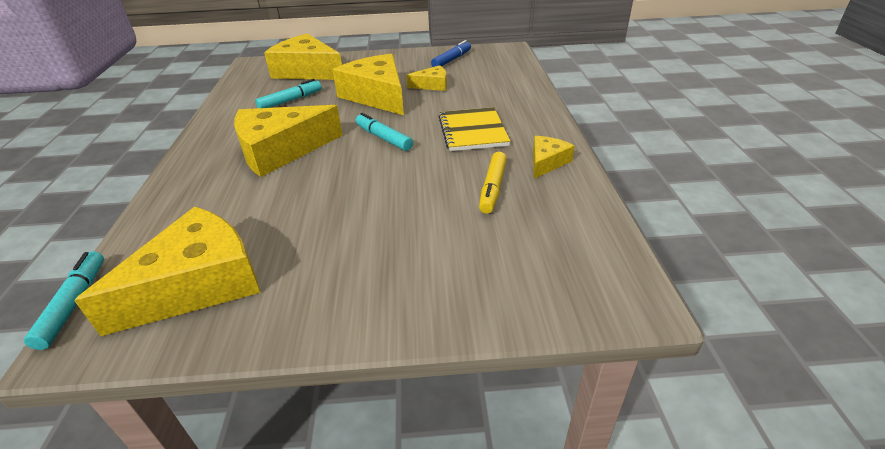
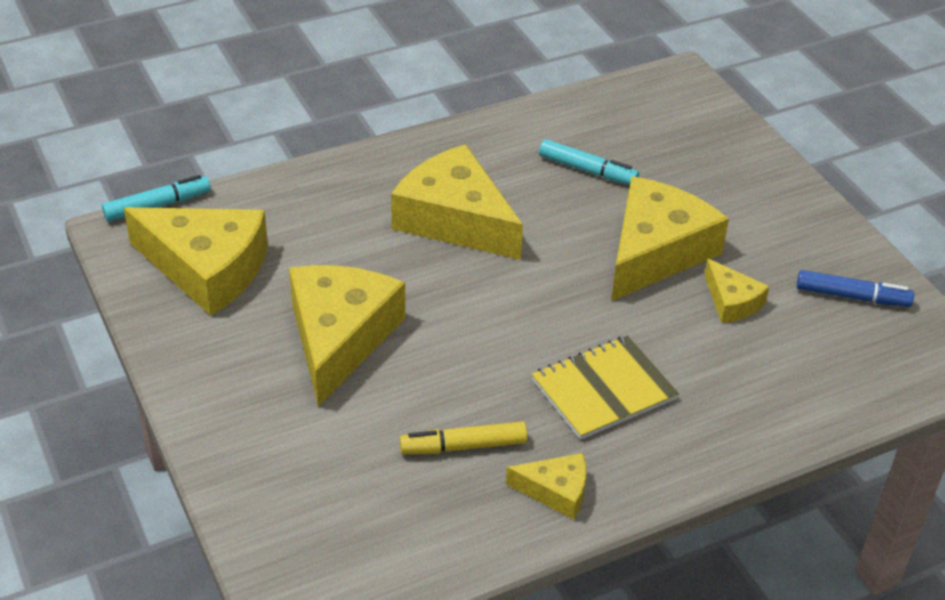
camera: 65 degrees right, 5 degrees up
(307, 71) = (692, 145): yellow cheese -> yellow cheese (339, 337)
(384, 138) = (534, 302): turquoise marker -> none

